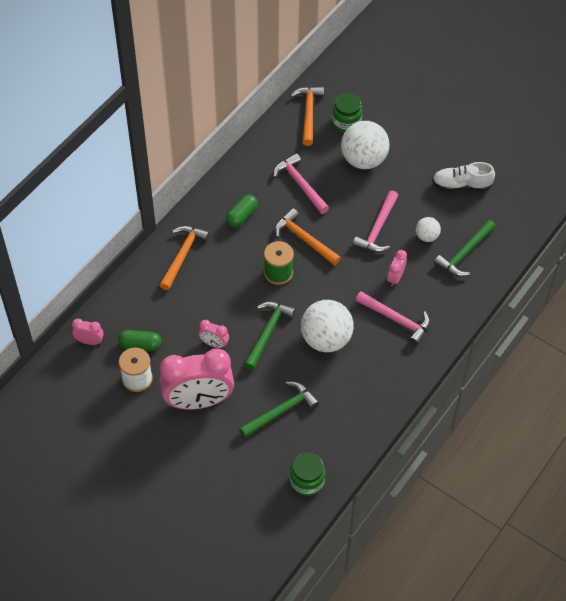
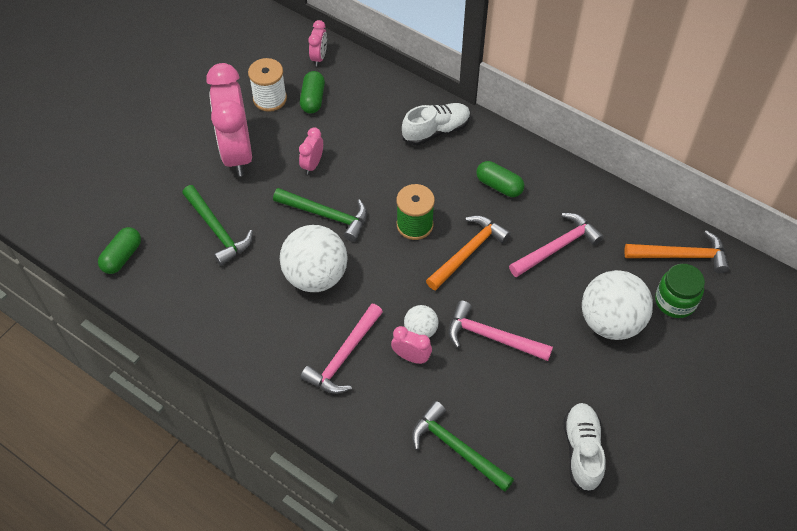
camera: 90 degrees right, 0 degrees up
(183, 255) = (436, 131): orange hammer -> white shoe
(307, 481) = (122, 257): green jar -> green capsule
(427, 236) = (484, 399): white ball -> white ball (420, 330)

